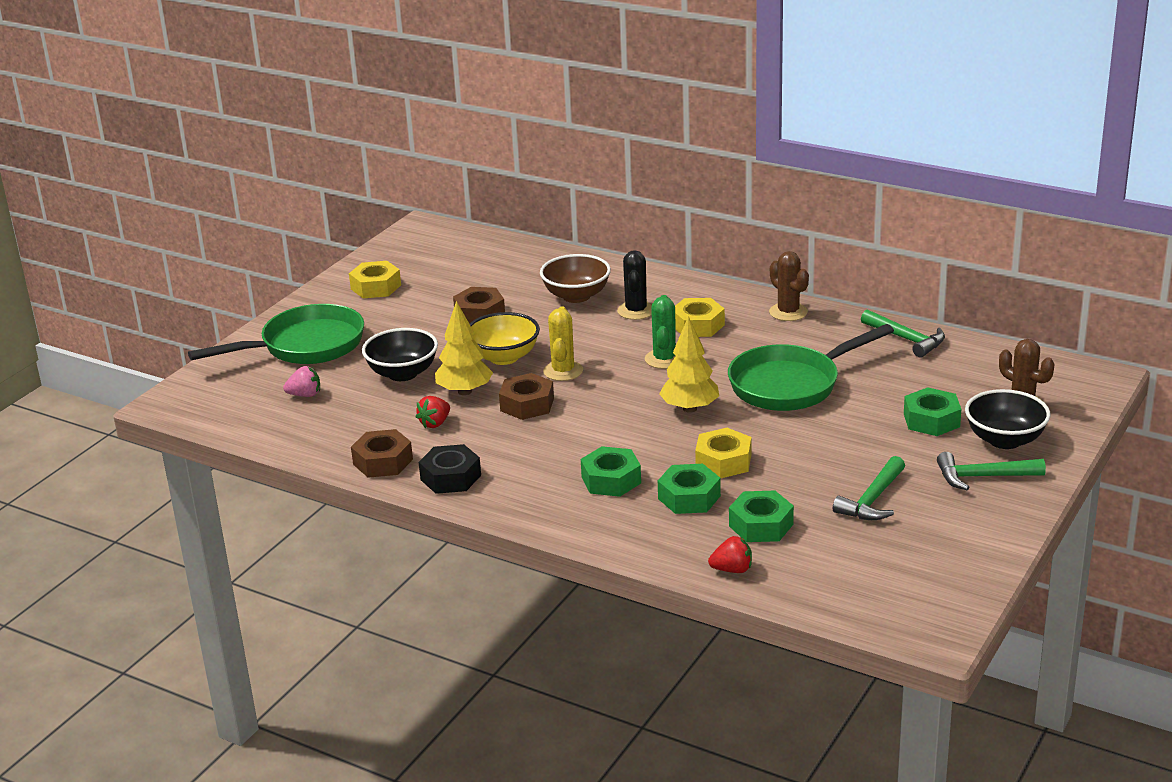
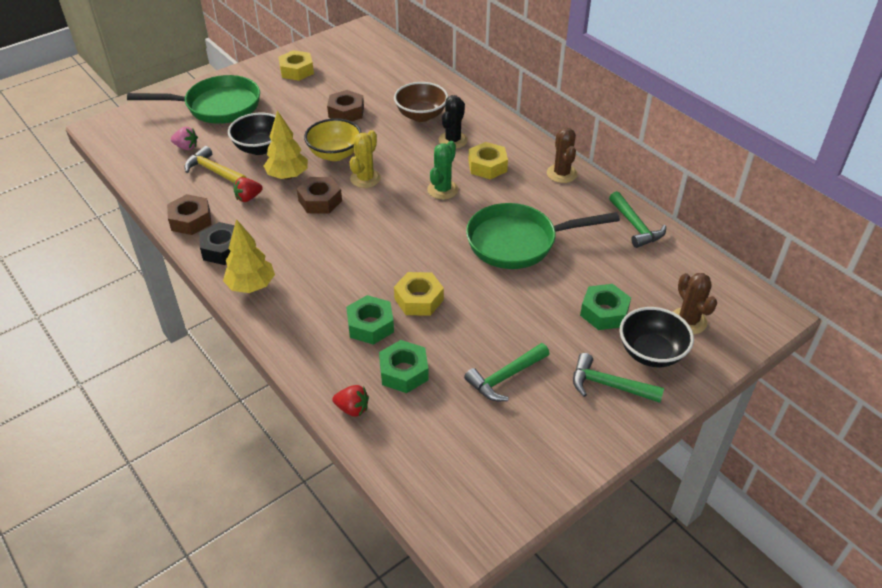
camera: 20 degrees right, 15 degrees up
(365, 409) = (213, 171): none -> yellow hammer
(611, 480) = (327, 289): green nut -> none
(690, 408) = (429, 241): yellow tree -> yellow tree (251, 286)

